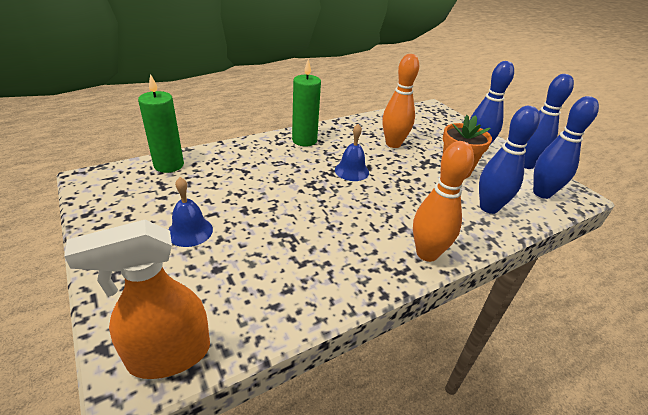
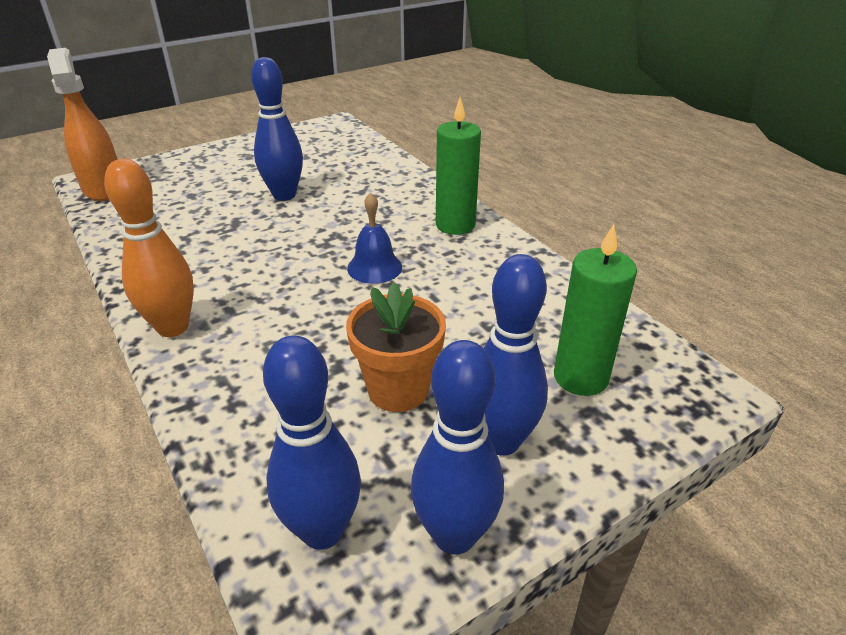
camera: 90 degrees right, 0 degrees up
(169, 165) = (365, 150): green candle -> green candle (580, 377)
(190, 231) = (248, 176): blue bell -> none
(393, 144) = (478, 313): orange bowling pin -> none
(489, 207) = (272, 417): blue bowling pin -> blue bowling pin (284, 195)

